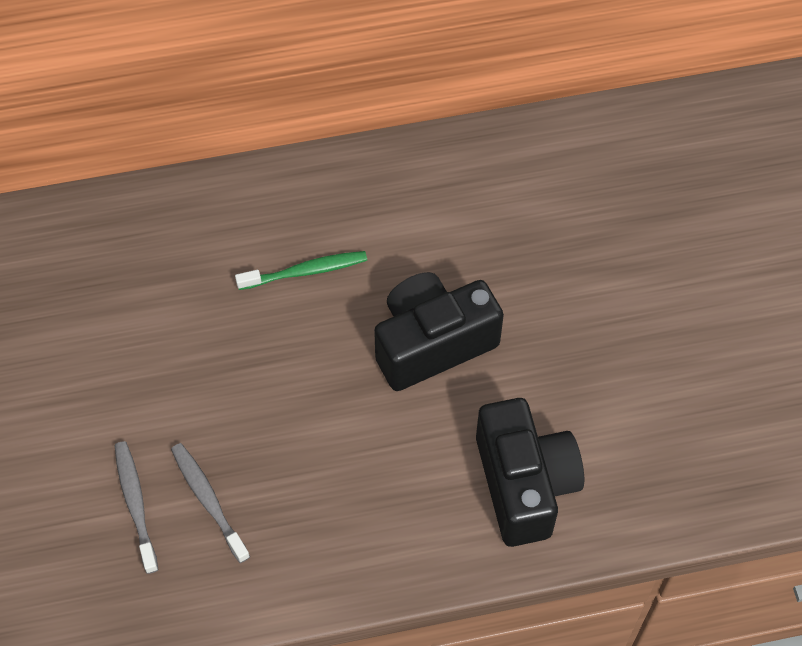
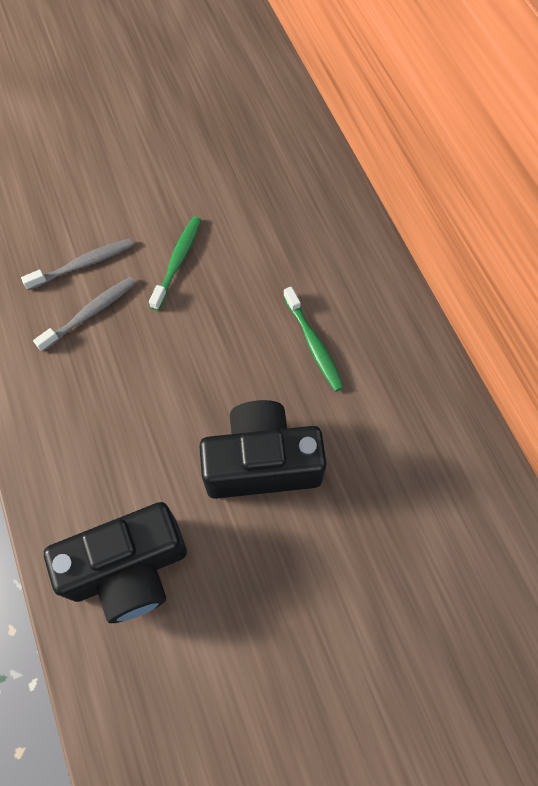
camera: 80 degrees right, 5 degrees up
(161, 395) = (177, 261): none -> green toothbrush
(432, 343) = (262, 463): black camera -> black camera turned 60 degrees counterclockwise

